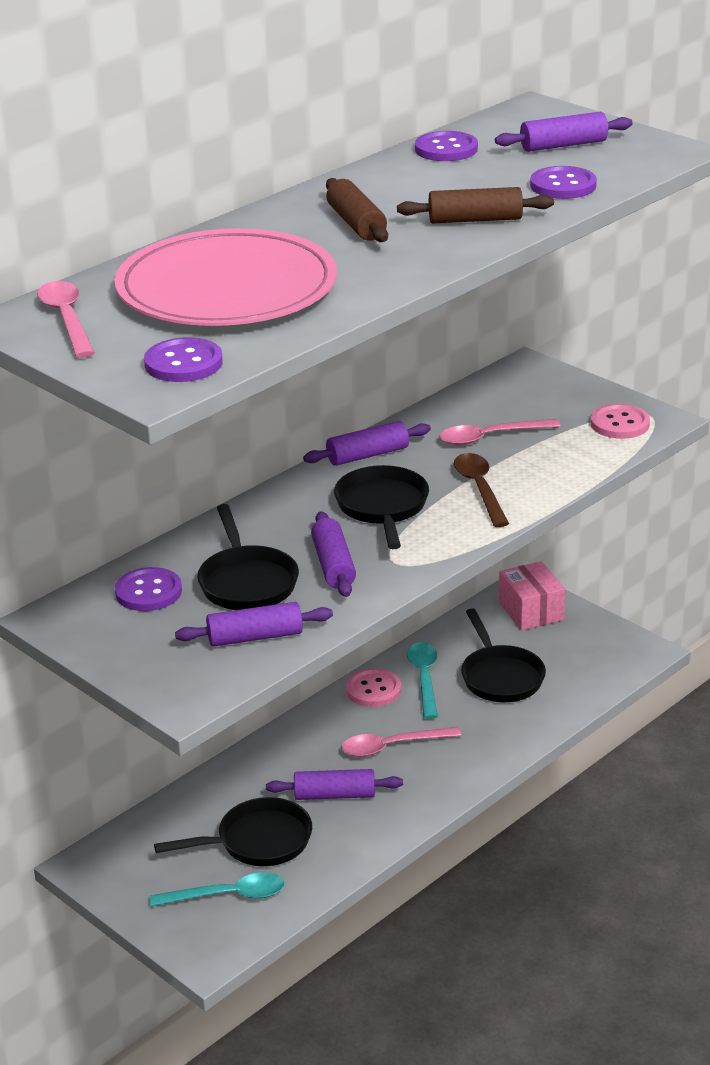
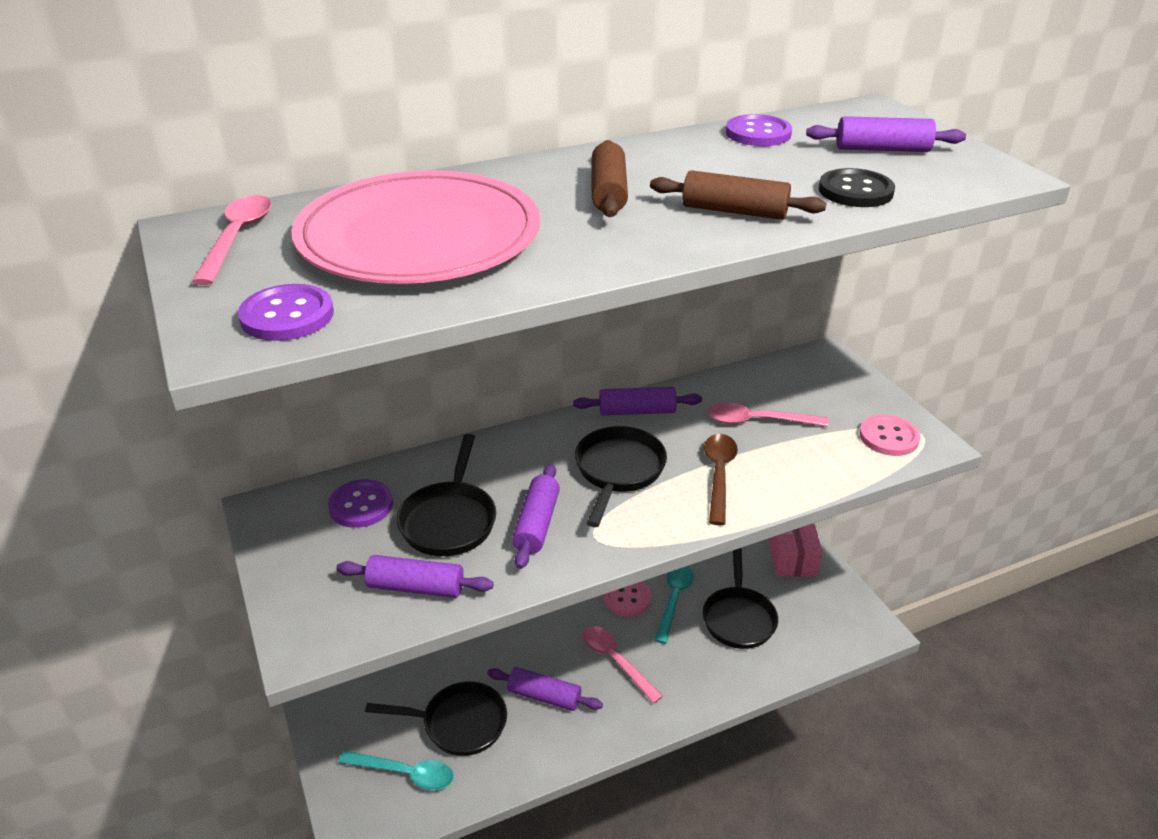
camera: 20 degrees right, 5 degrees up
(392, 746) = (615, 661): pink spoon -> pink spoon turned 45 degrees clockwise
(563, 185) = (855, 191): purple button -> black button

